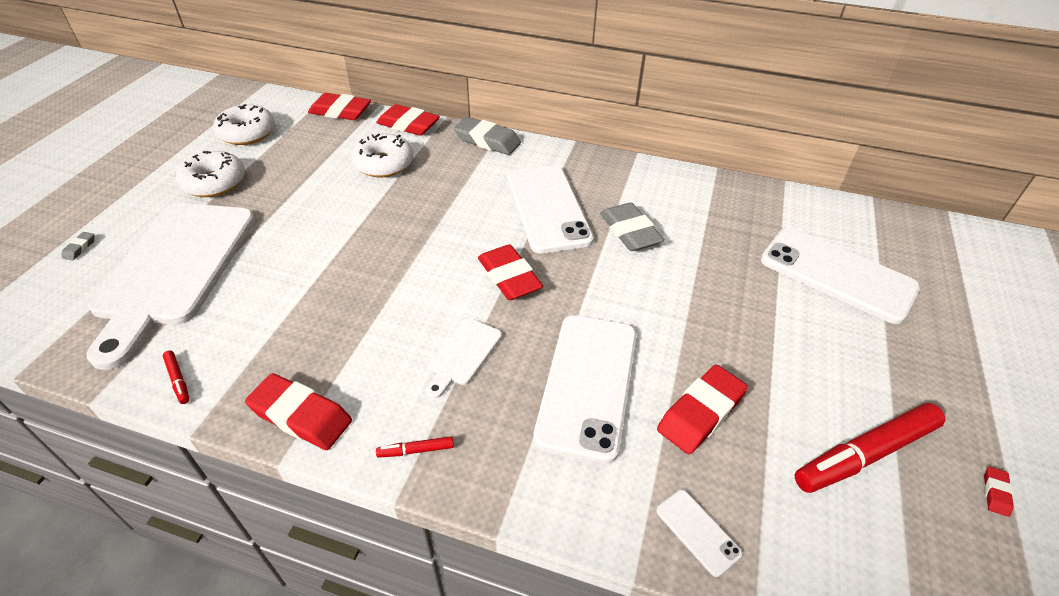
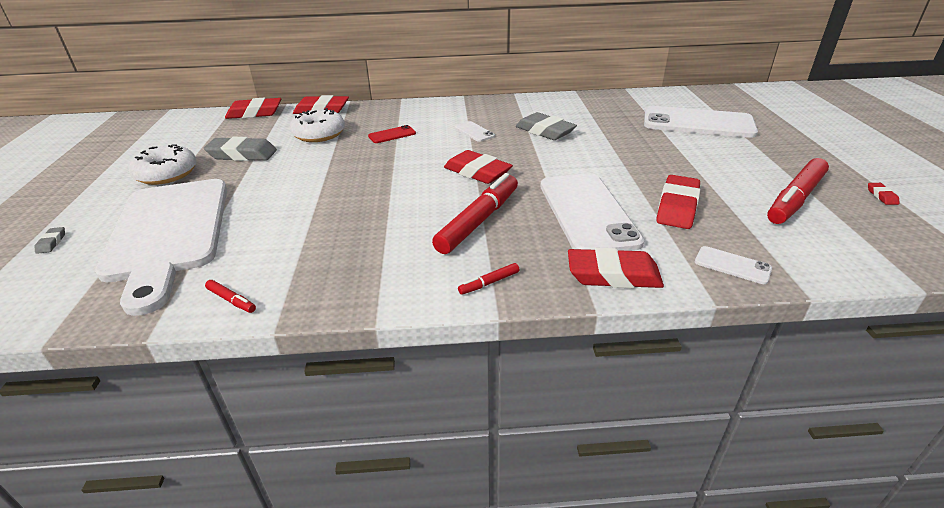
camera: 20 degrees left, 10 degrees down
(247, 133) = (175, 140): white donut -> none
(301, 416) = (371, 291): red eraser -> red eraser (613, 275)
(456, 187) = (392, 135): none -> red phone
(463, 354) = (478, 221): white cutting board -> red marker
(487, 141) = (395, 107): grey eraser -> grey eraser (242, 154)
(548, 208) = (474, 132): white phone -> white phone, size x0.43

